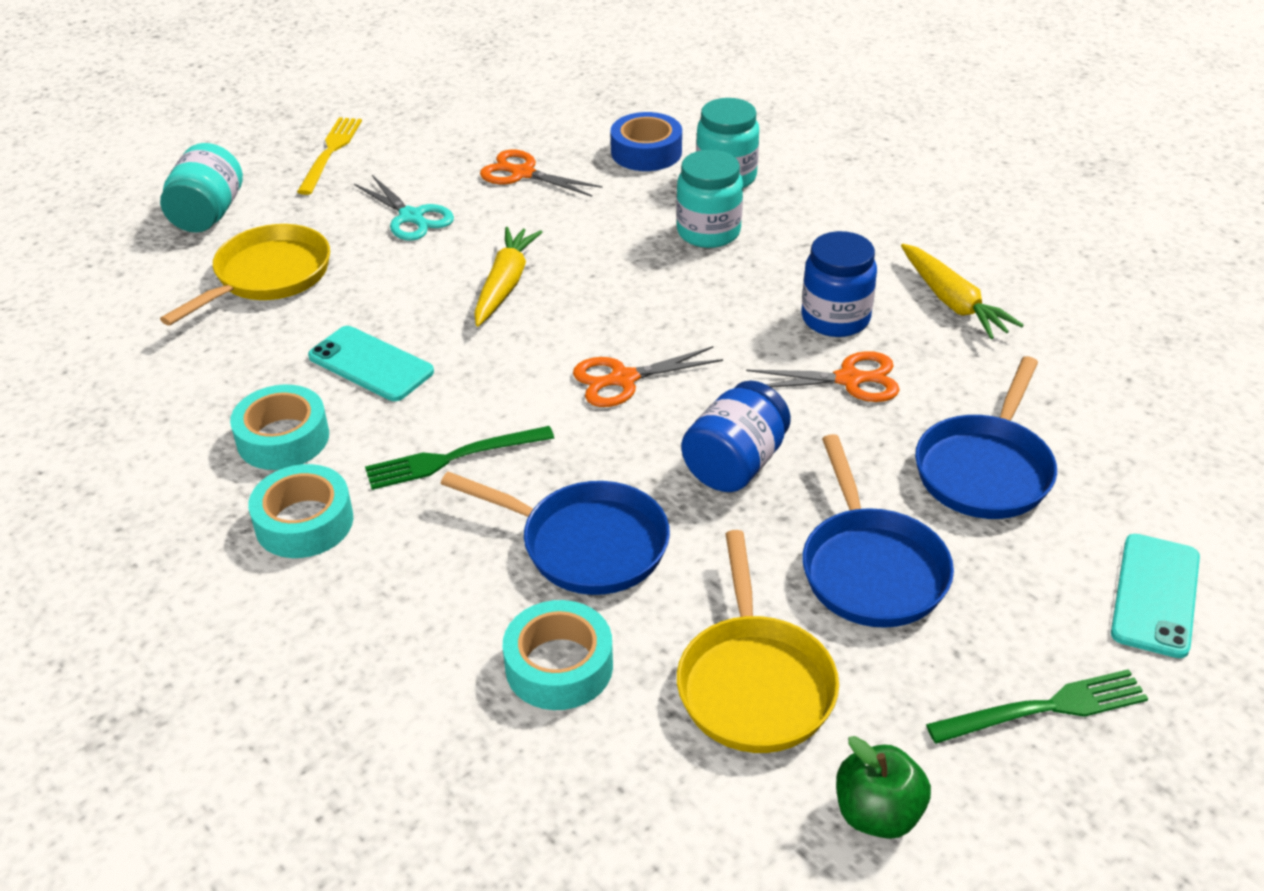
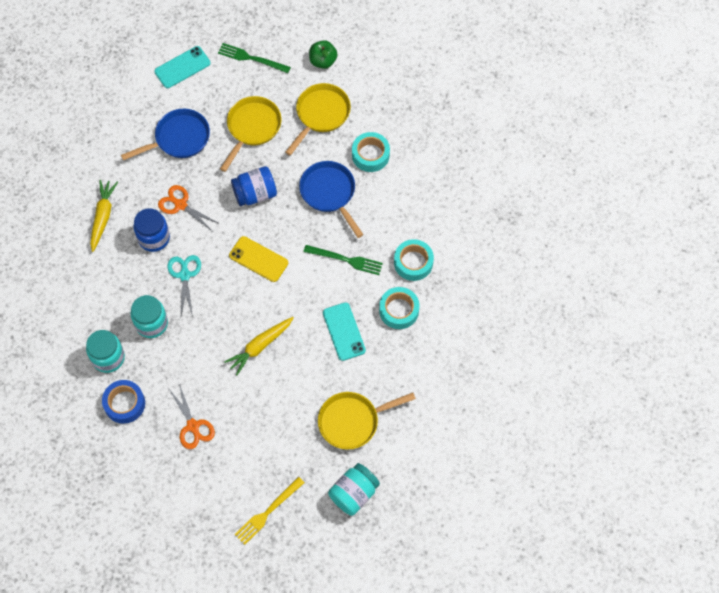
camera: 145 degrees left, 25 degrees up
(412, 217) = (265, 425): turquoise scissors -> turquoise scissors (184, 275)
(622, 379) = (258, 259): orange scissors -> yellow phone
(871, 569) = (252, 128): blue pan -> yellow pan

